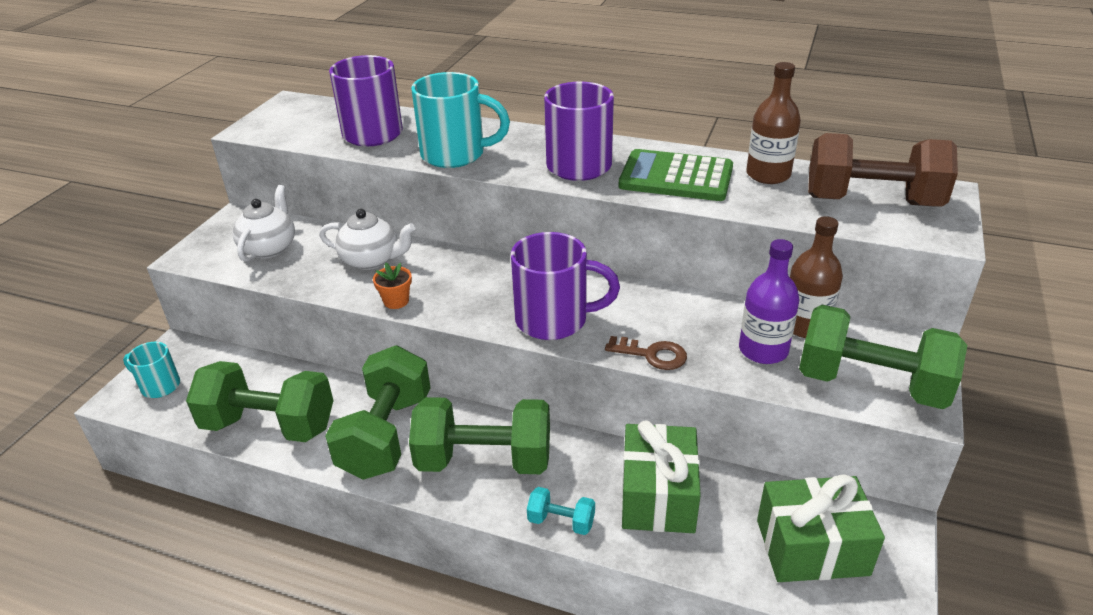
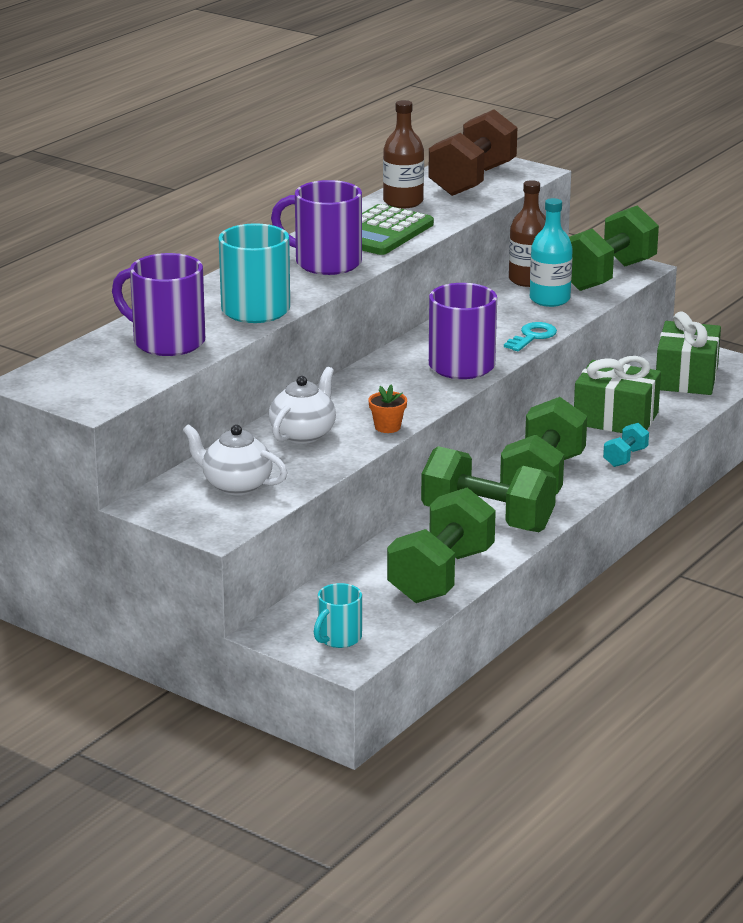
camera: 75 degrees left, 10 degrees down
(652, 355) = (532, 337): brown key -> turquoise key
(763, 350) = (549, 299): purple bottle -> turquoise bottle

